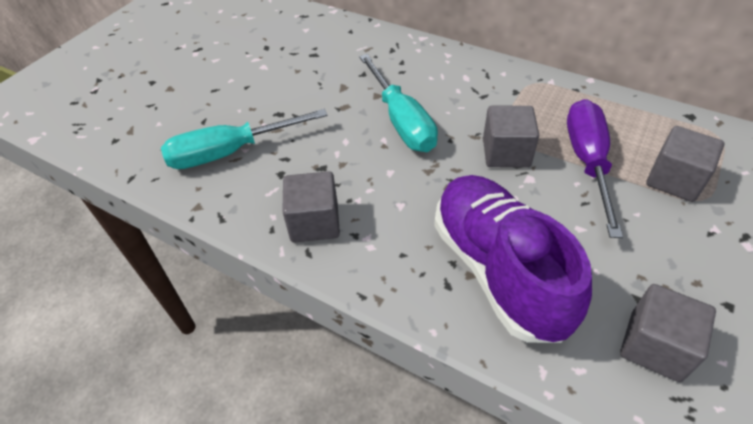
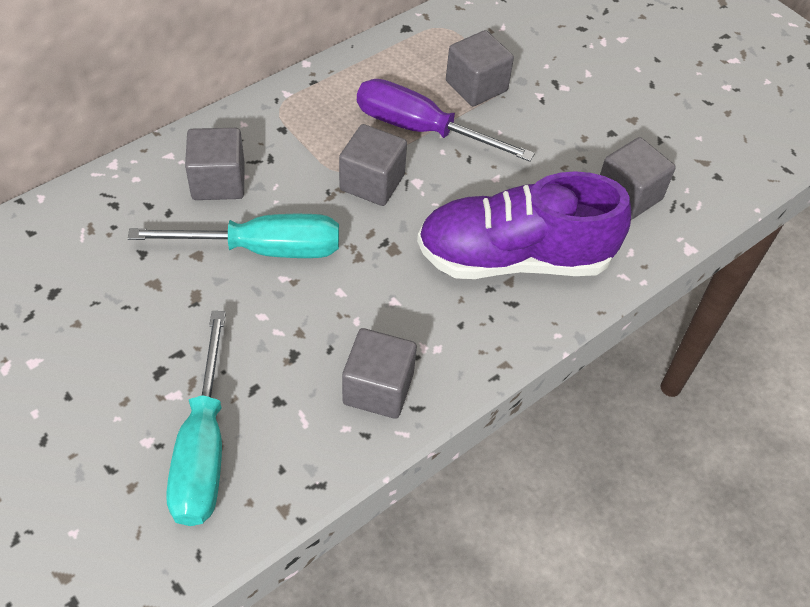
camera: 75 degrees left, 5 degrees up
(443, 81) = (218, 181): none -> grey cube

